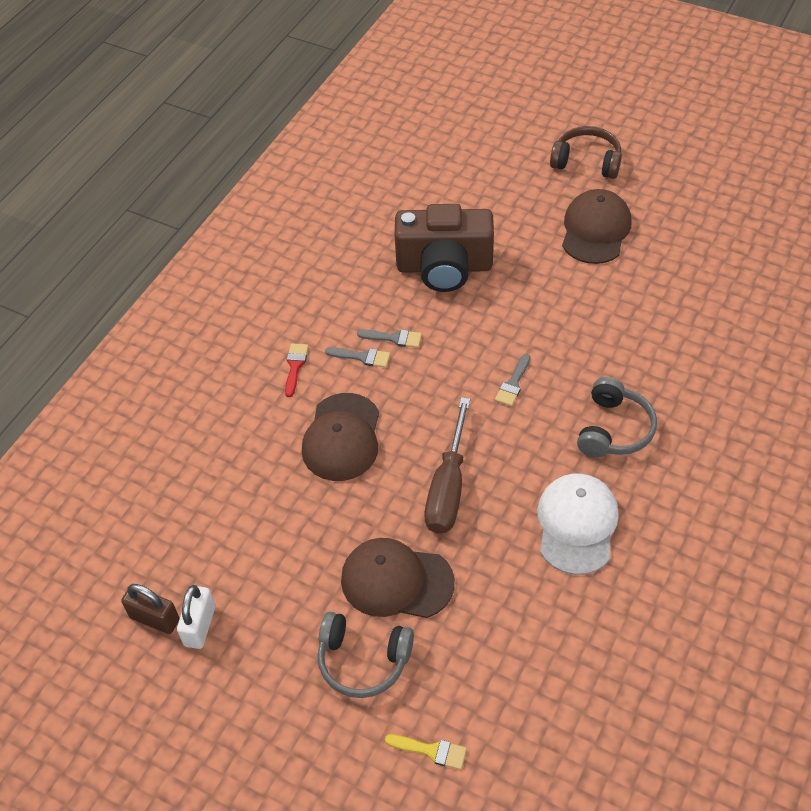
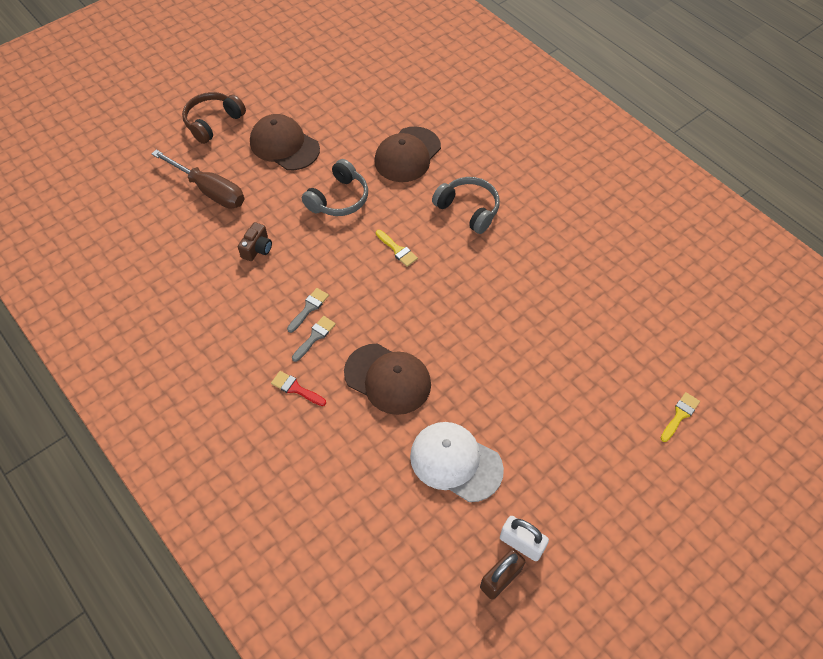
camera: 70 degrees left, 5 degrees up
(363, 660) = (595, 433): grey headphones -> grey headphones (338, 199)
(396, 581) = (536, 388): brown cap -> brown cap (407, 155)
(444, 267) = (257, 249): brown camera -> brown camera, size x0.41
(448, 487) = (470, 325): brown screwdriver -> brown screwdriver (210, 191)
(513, 384) = (397, 250): grey brush -> yellow brush
(577, 525) = (536, 262): white cap -> white cap (455, 462)

